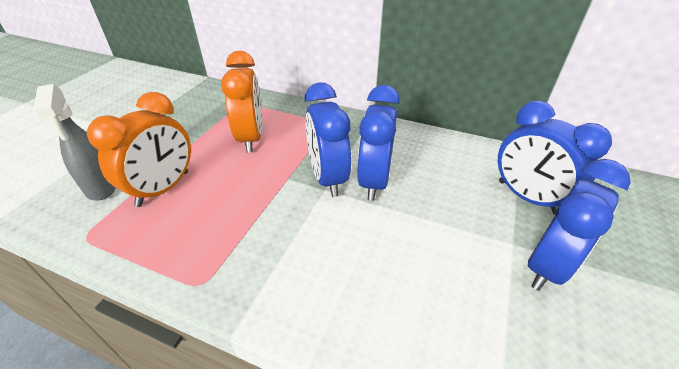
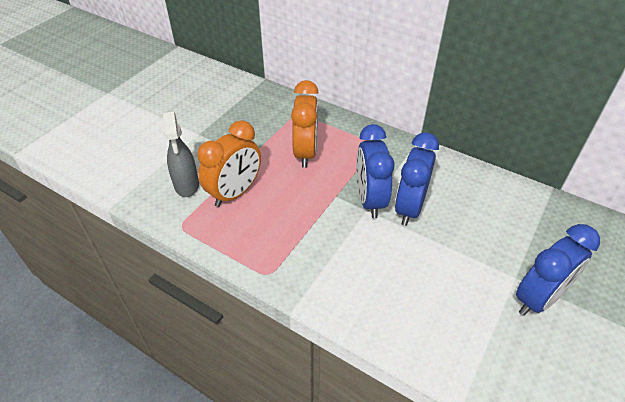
camera: 10 degrees right, 5 degrees up
(527, 197) = (541, 239): blue clock -> none

